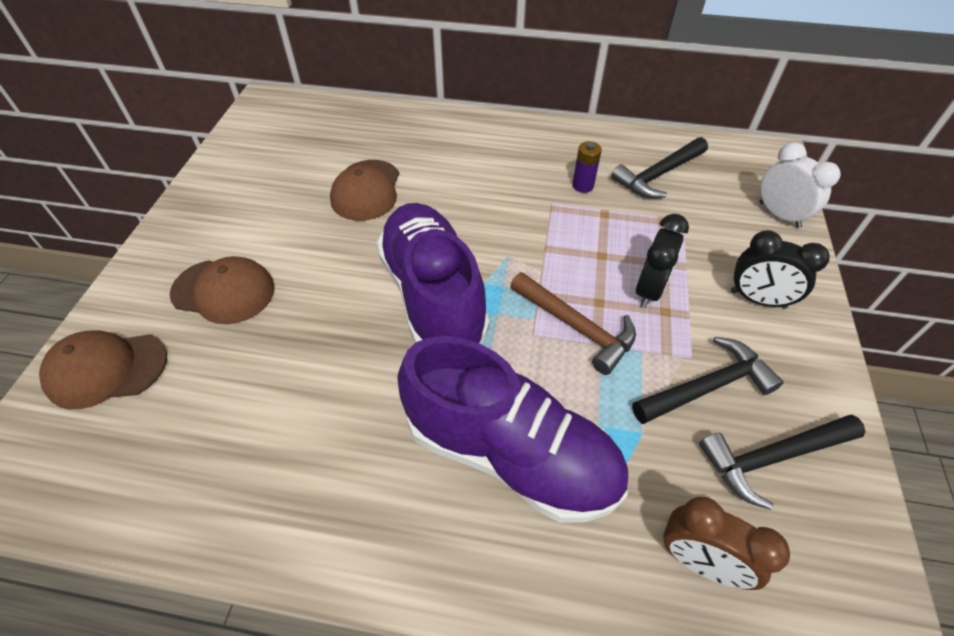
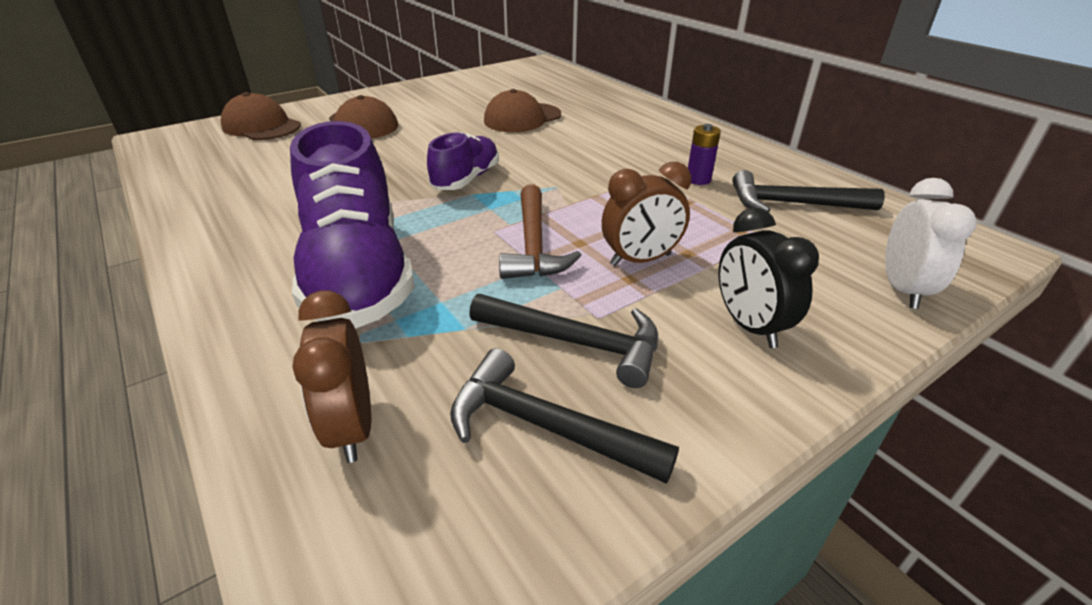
camera: 45 degrees right, 15 degrees down
(433, 296) = (466, 179): purple shoe -> purple shoe, size x0.54
(649, 290) = (640, 260): black clock -> brown clock

